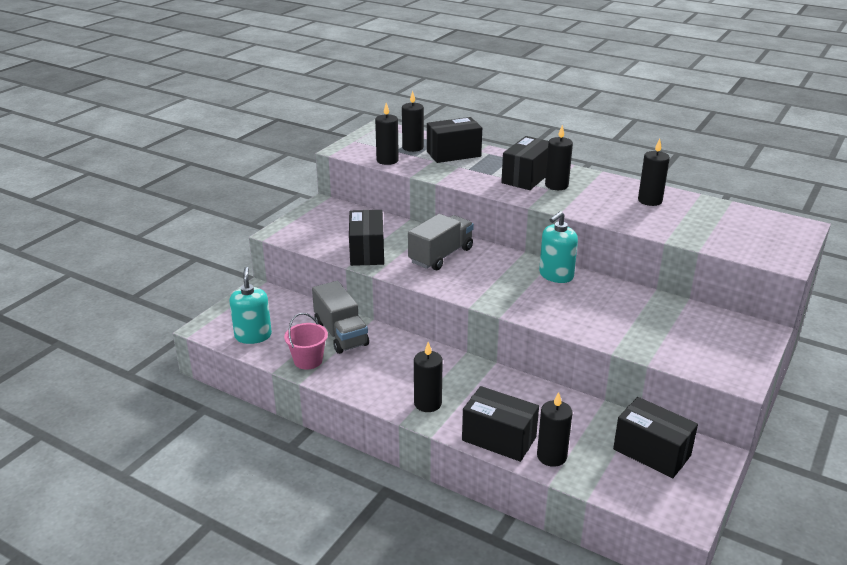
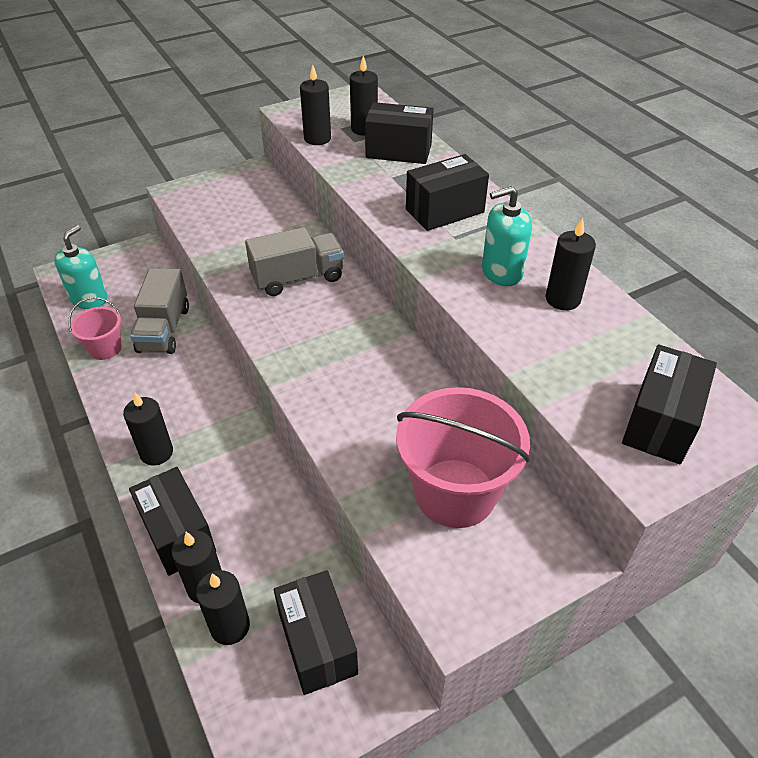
camera: 30 degrees right, 15 degrees up
(367, 252) = (230, 245): black box -> black box (660, 422)
(556, 185) = (467, 234): black candle -> black candle (230, 626)
(556, 275) = (393, 355): turquoise soap dispenser -> turquoise soap dispenser (501, 272)
(672, 326) = (455, 493): none -> pink bucket

